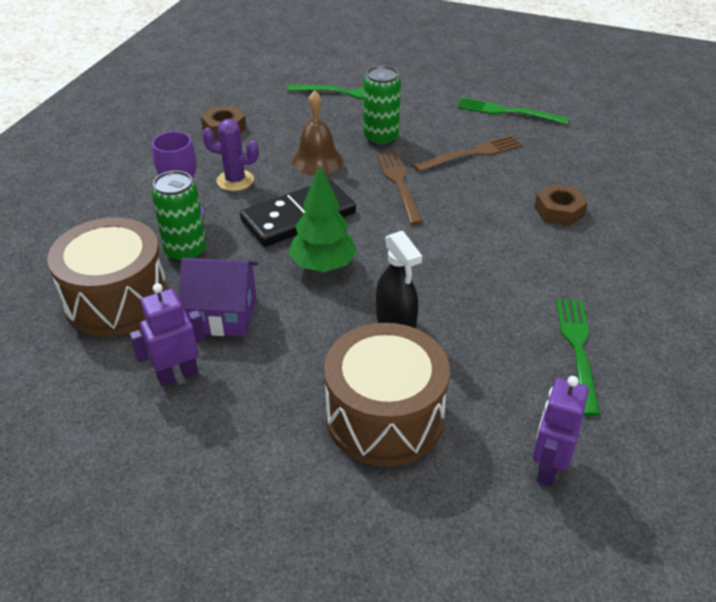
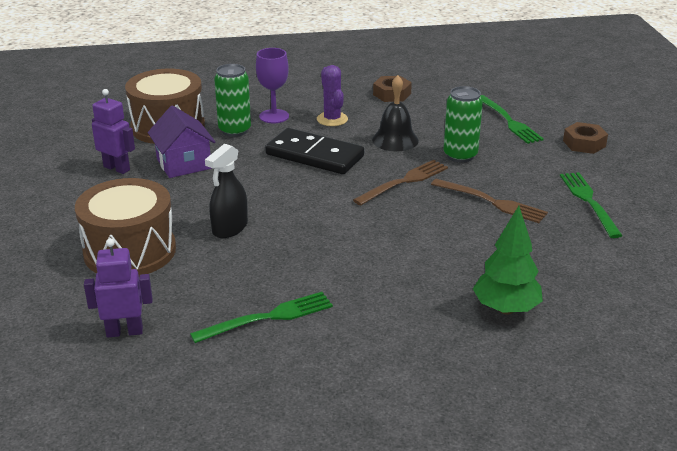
camera: 60 degrees right, 10 degrees down
(317, 160) = (395, 140): brown bell -> black bell
(323, 266) = (267, 182): green tree -> green tree (505, 309)
(559, 211) = (454, 266): brown nut -> brown nut (584, 143)

